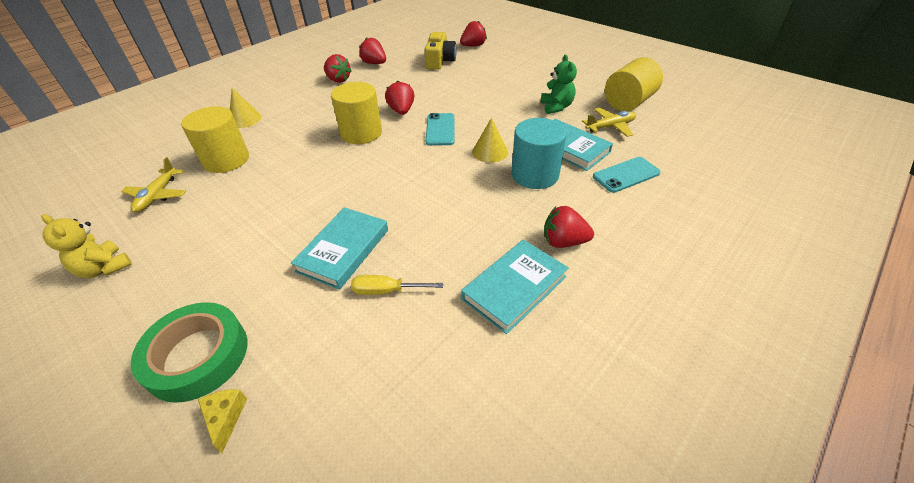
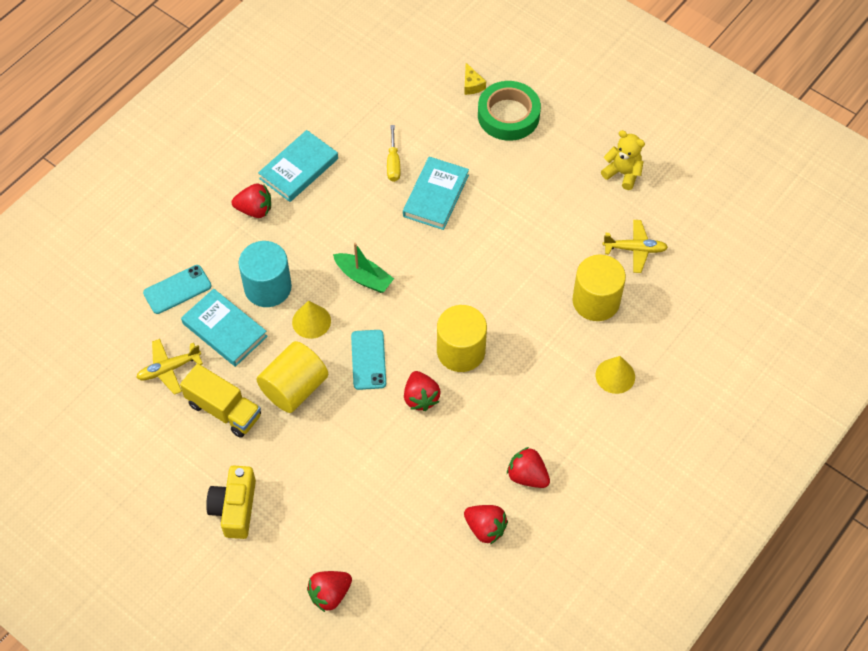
camera: 175 degrees right, 15 degrees up
(158, 195) = (635, 249): yellow plane -> yellow plane turned 90 degrees clockwise
(387, 291) = (393, 163): yellow screwdriver -> yellow screwdriver turned 90 degrees clockwise
(439, 180) = (363, 277): none -> green boat
(440, 61) = (382, 538): yellow camera -> yellow camera (235, 508)
(556, 107) = (224, 410): green teddy bear -> yellow truck
(628, 102) = (130, 422): yellow cylinder -> yellow cylinder (294, 388)

